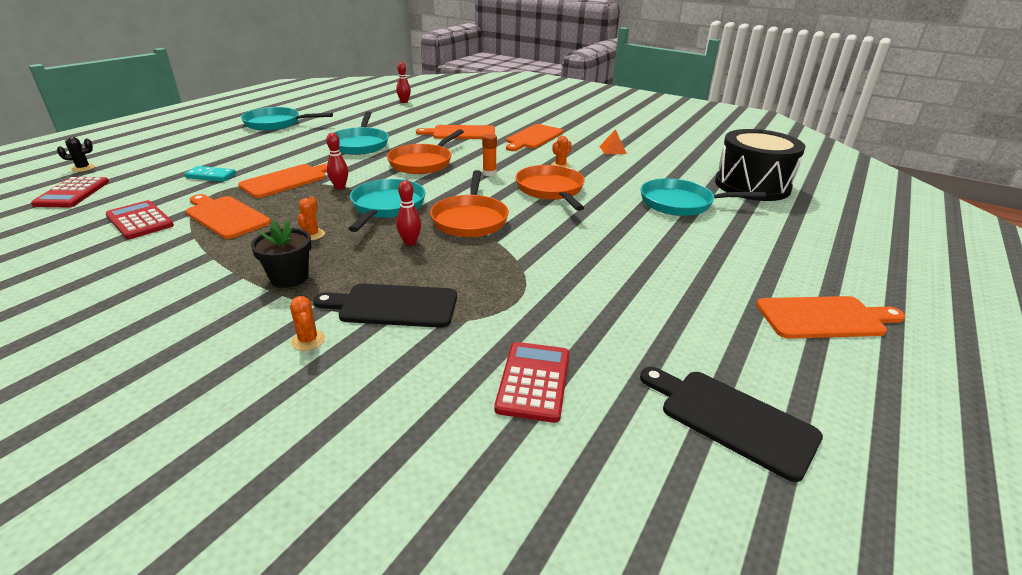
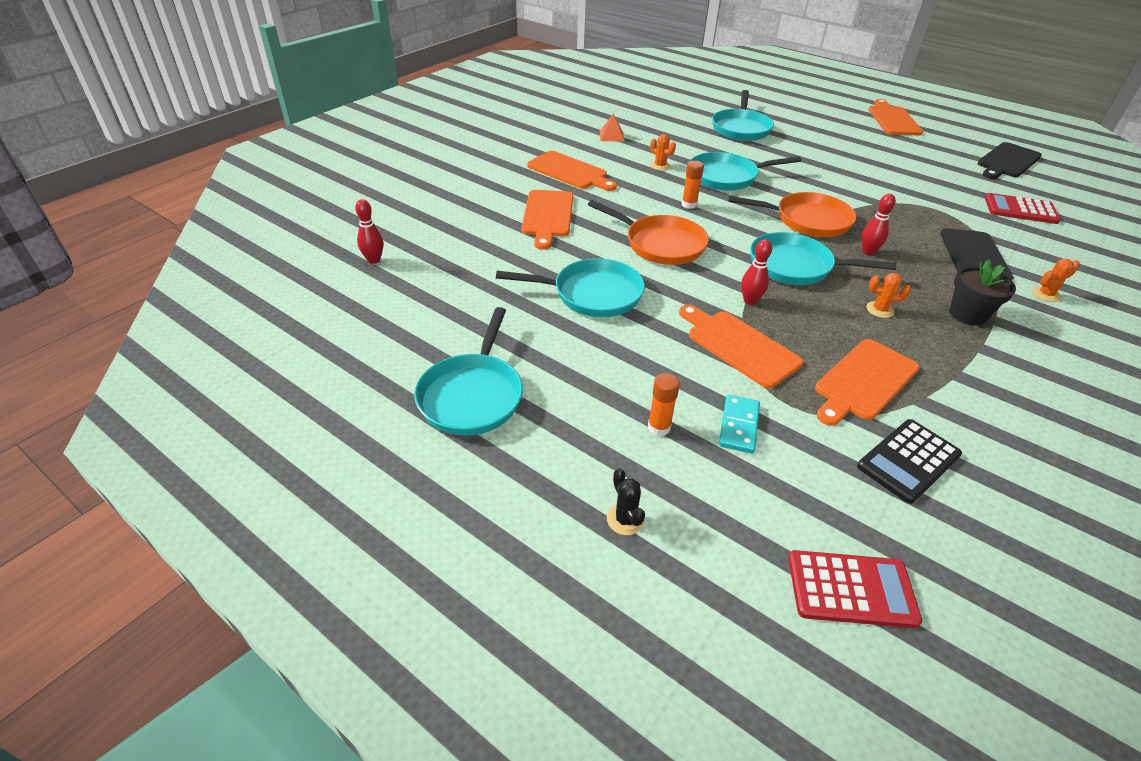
camera: 85 degrees left, 10 degrees up
(83, 168) = (734, 629): black cactus -> black cactus (625, 519)
(139, 221) = (908, 461): red calculator -> black calculator
(224, 158) = (659, 427): none -> orange glue stick
(551, 190) = (727, 177): orange pan -> turquoise pan
(752, 185) = (696, 97): black drum -> none

